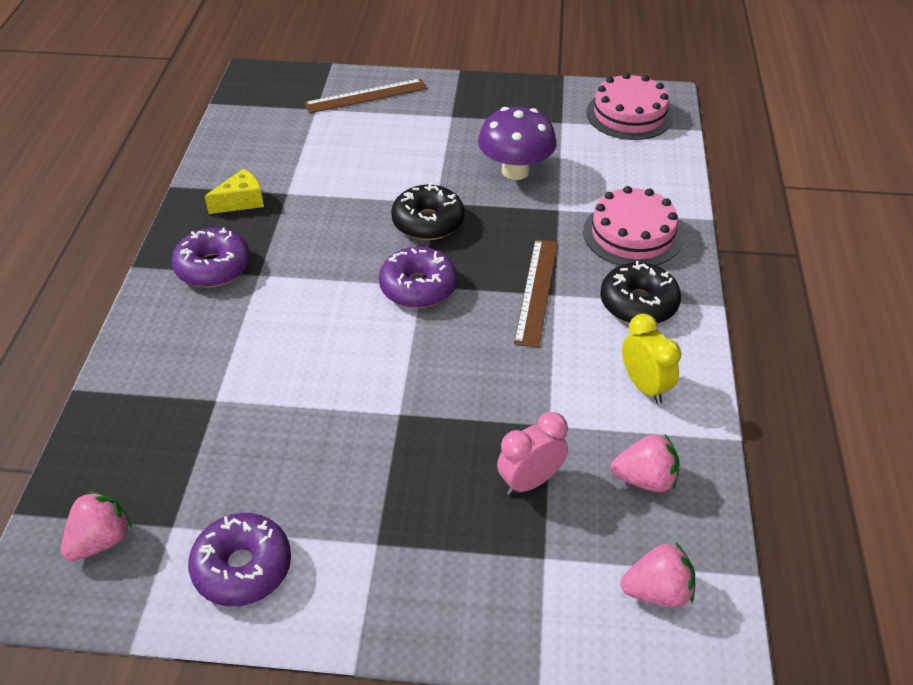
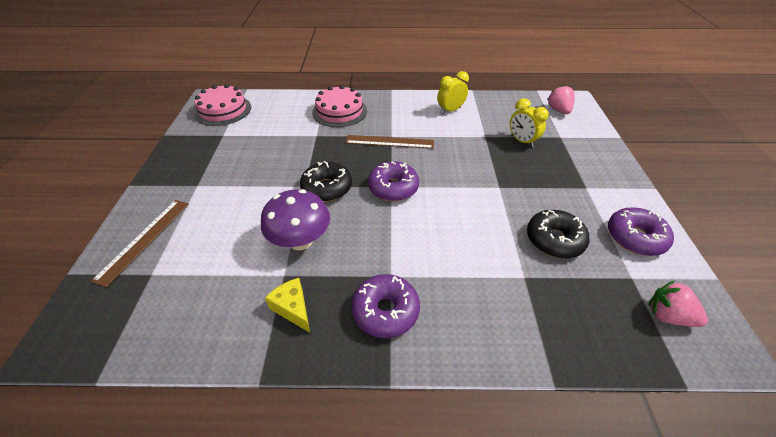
camera: 95 degrees left, 0 degrees up
(366, 96) = (144, 239): brown ruler -> brown ruler turned 45 degrees clockwise
(515, 171) = (274, 152): purple mushroom -> purple mushroom (300, 241)
(530, 481) = (522, 141): pink clock -> yellow clock
(638, 303) = (394, 111): black donut -> black donut (554, 240)
(645, 479) = (504, 111): pink strawberry -> none

